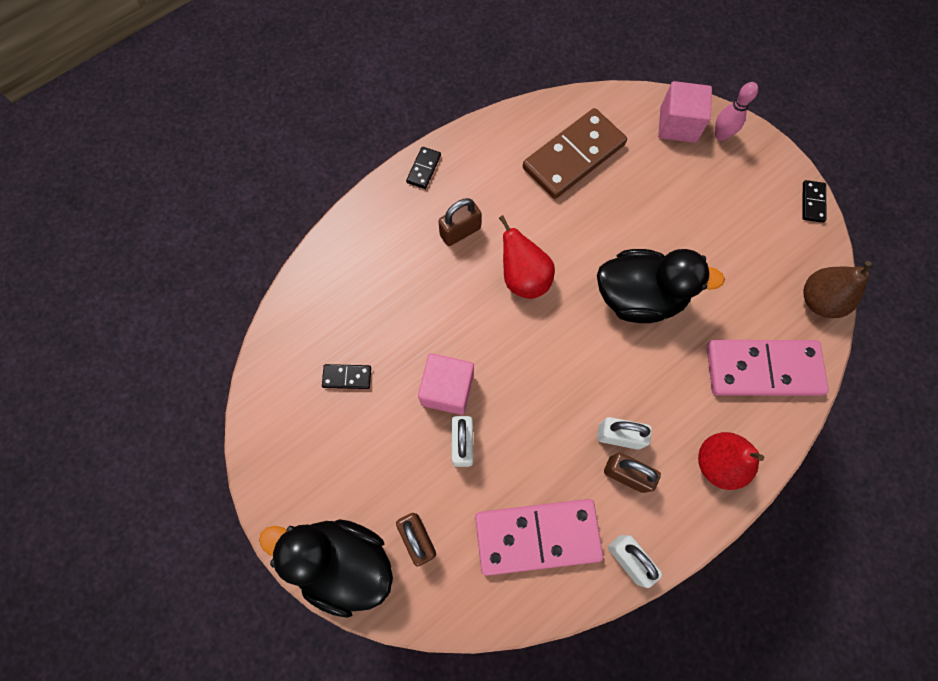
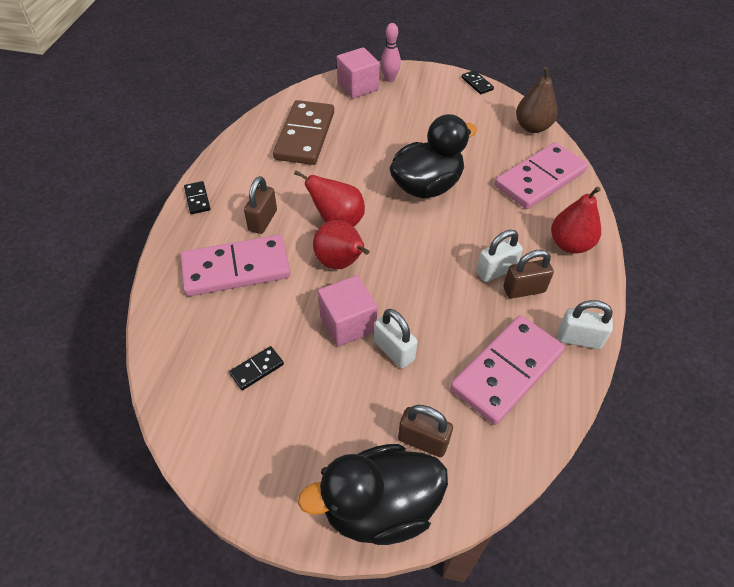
camera: 40 degrees left, 20 degrees down
(401, 267) = (236, 268): none -> pink domino
(490, 325) = (340, 263): none -> red pear

